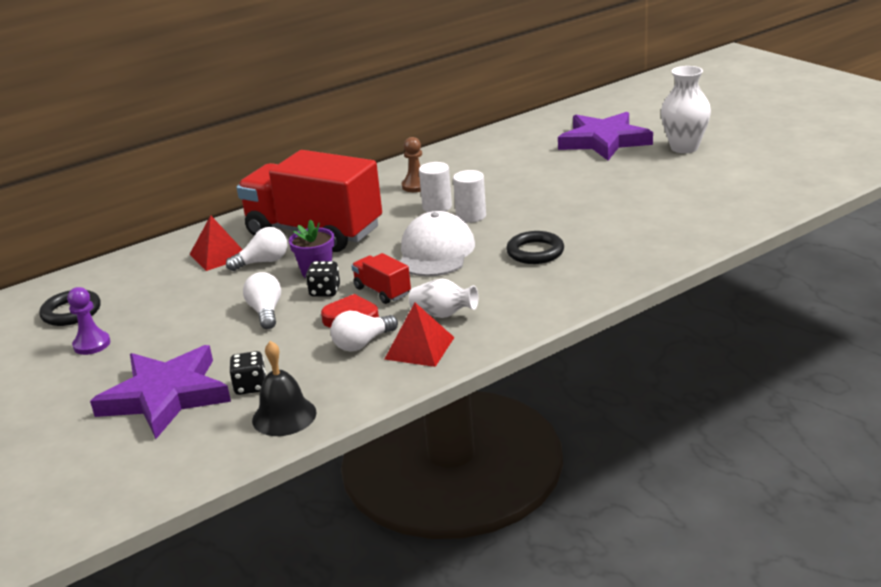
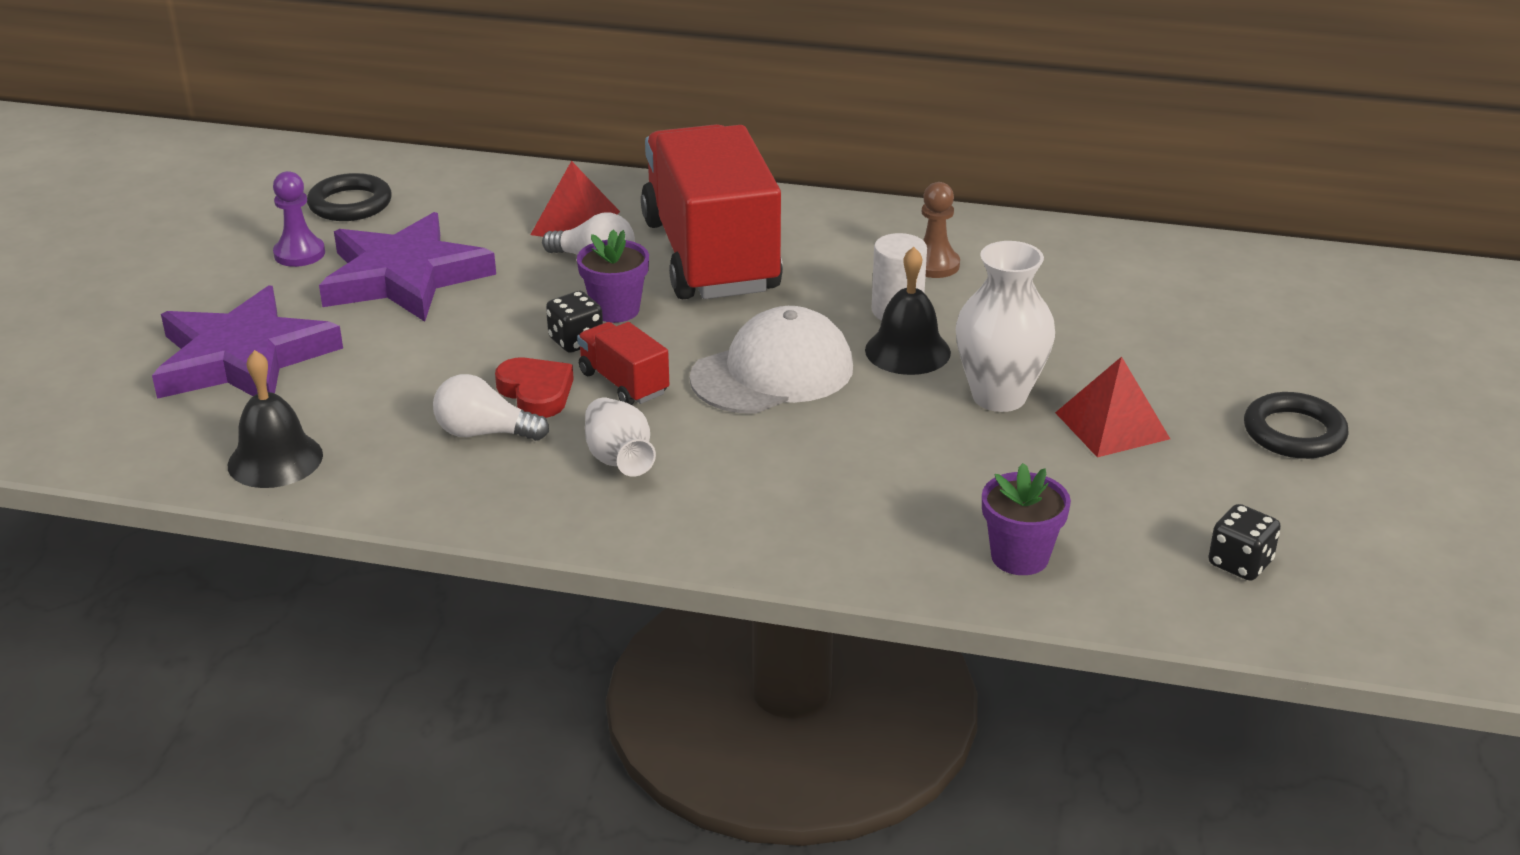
camera: 45 degrees right, 5 degrees up
(250, 386) = (314, 403): black dice -> black dice (1240, 563)
(266, 312) = (483, 326): white light bulb -> none
(382, 291) = (624, 383): red truck -> red truck turned 45 degrees counterclockwise
(419, 348) = (518, 482): red pyramid -> red pyramid (1111, 425)
(471, 216) = (907, 351): white cylinder -> black bell
(535, 252) = (874, 454): black ring -> black ring (1294, 433)
(604, 141) = (1311, 352): purple star -> purple star (404, 277)
(652, 248) = (1019, 557): none -> purple flower pot
(684, 148) = (1407, 439): white vase -> white vase (999, 396)

